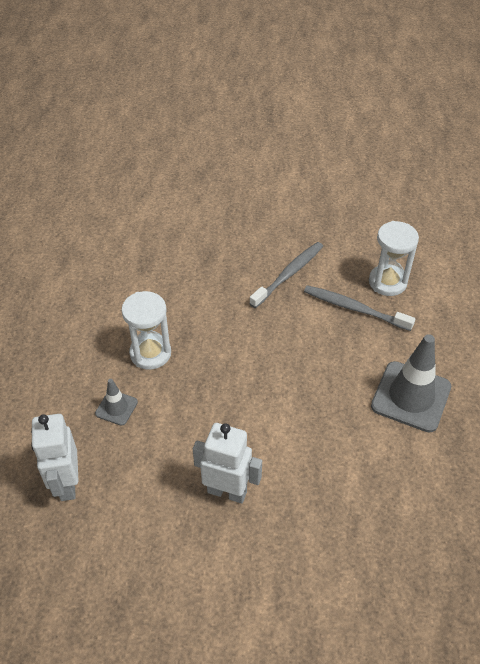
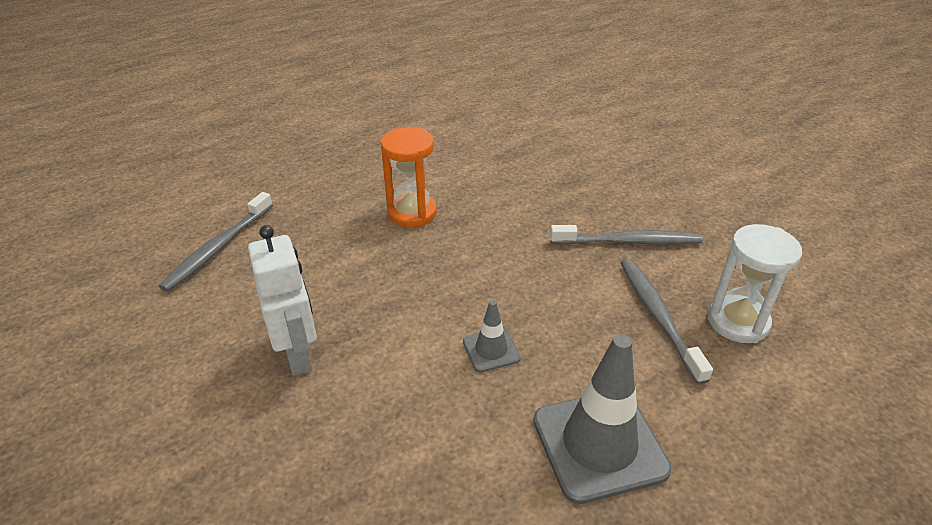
camera: 50 degrees right, 10 degrees down
(67, 484) = (218, 248): white robot -> grey toothbrush
(116, 408) = (328, 229): grey traffic cone -> grey traffic cone (491, 350)
(150, 353) = (412, 213): white hourglass -> orange hourglass

